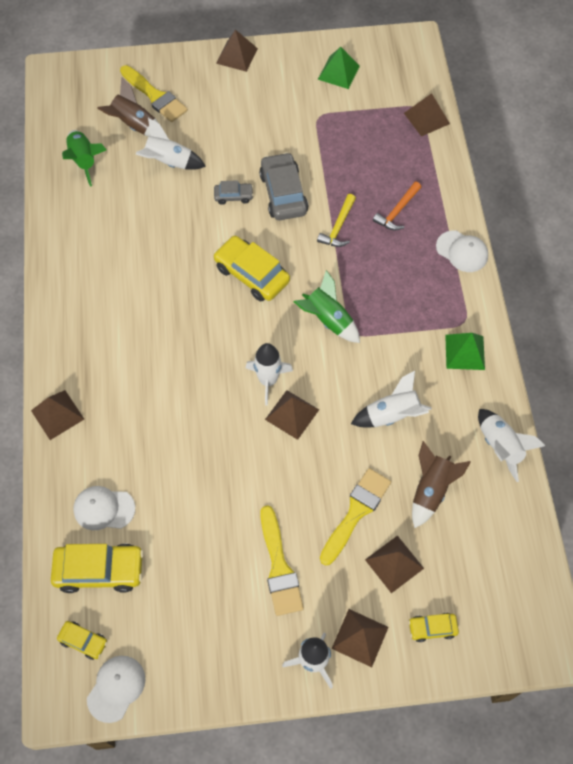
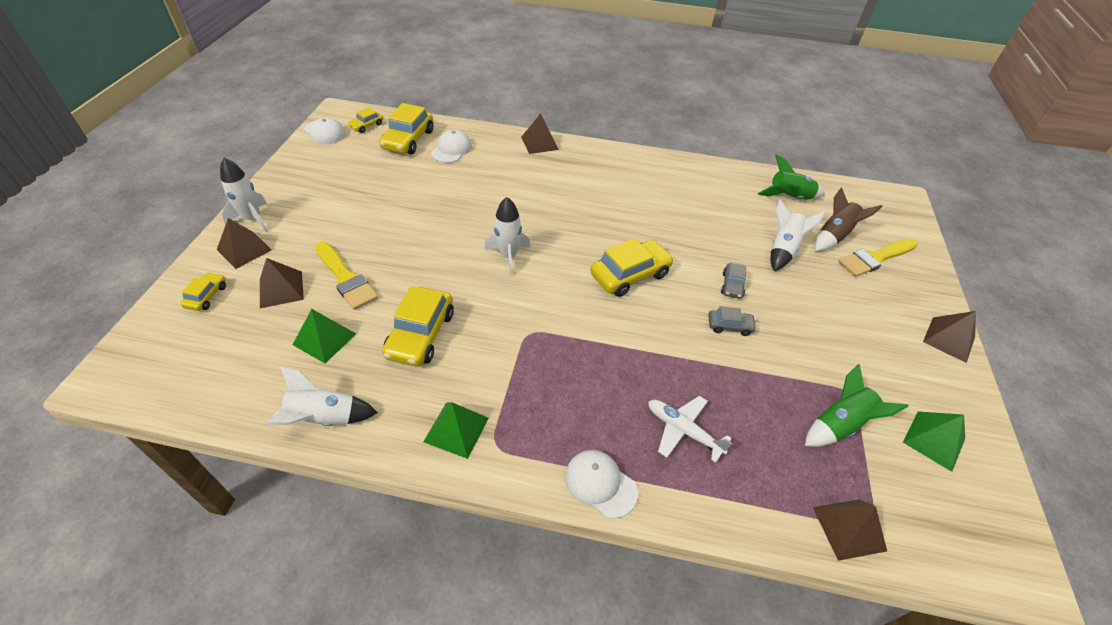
camera: 105 degrees right, 15 degrees down
(279, 567) = (339, 221): yellow brush -> none
(283, 193) = (729, 326): grey car -> grey car, size x0.52
(292, 414) = (466, 263): brown pyramid -> none
(328, 320) = (554, 317): green rocket -> green rocket (839, 425)
(338, 227) = (672, 362): yellow hammer -> none
(392, 415) = (421, 334): white rocket -> yellow car
(397, 211) = (683, 430): orange hammer -> white plane
(431, 490) = (324, 339): brown rocket -> green pyramid
(462, 251) = (600, 484): white cap -> white cap turned 75 degrees clockwise

